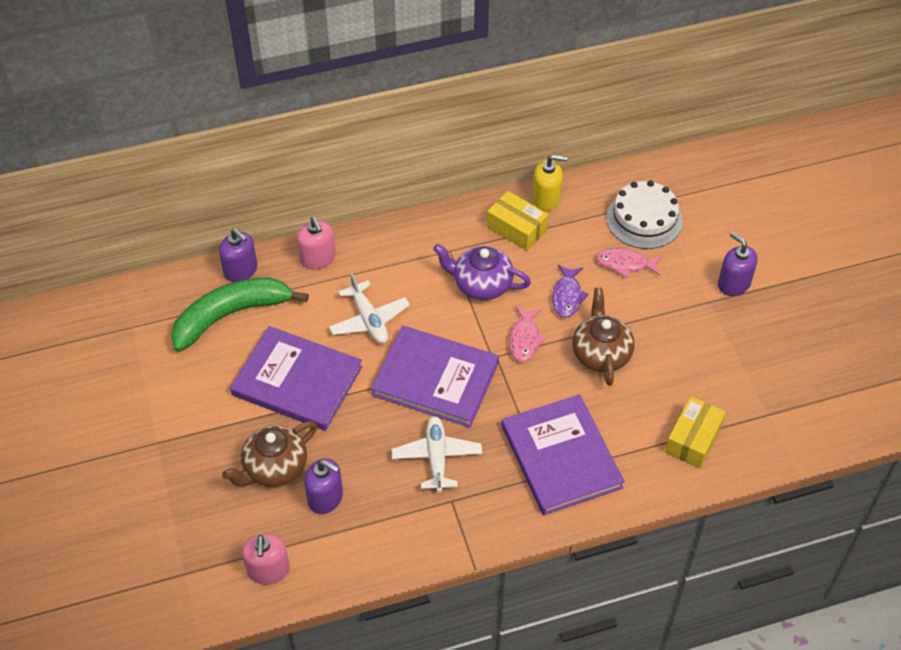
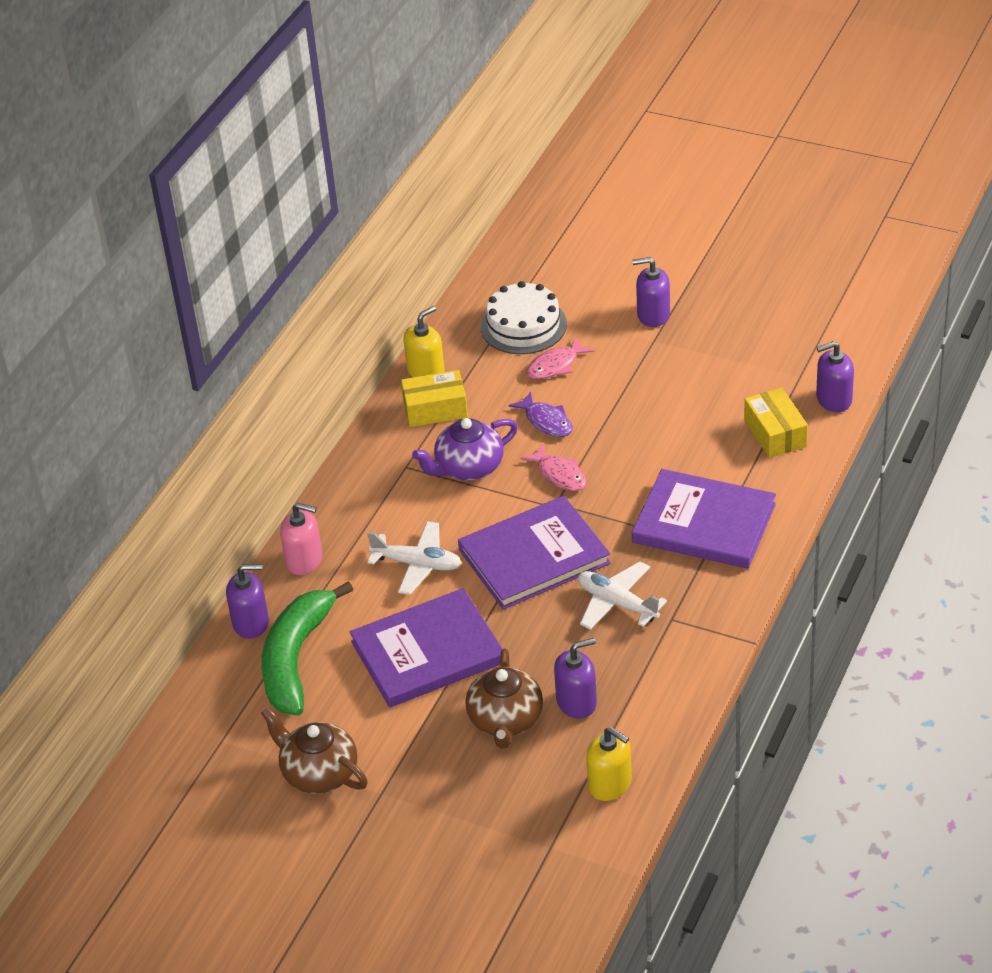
camera: 45 degrees left, 10 degrees down
(268, 570) = (610, 784): pink soap dispenser -> yellow soap dispenser
(601, 353) = (629, 436): brown teapot -> brown teapot (319, 773)
(766, 452) = (833, 399): none -> purple soap dispenser

